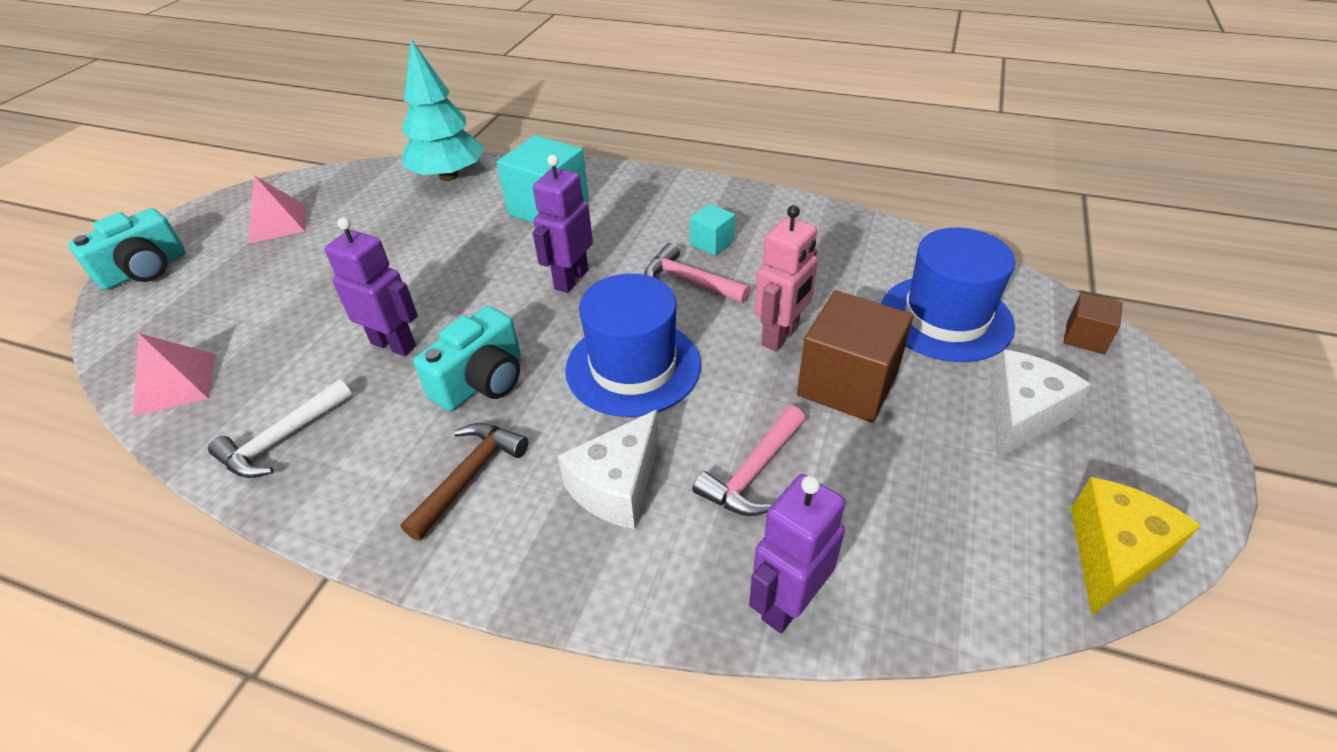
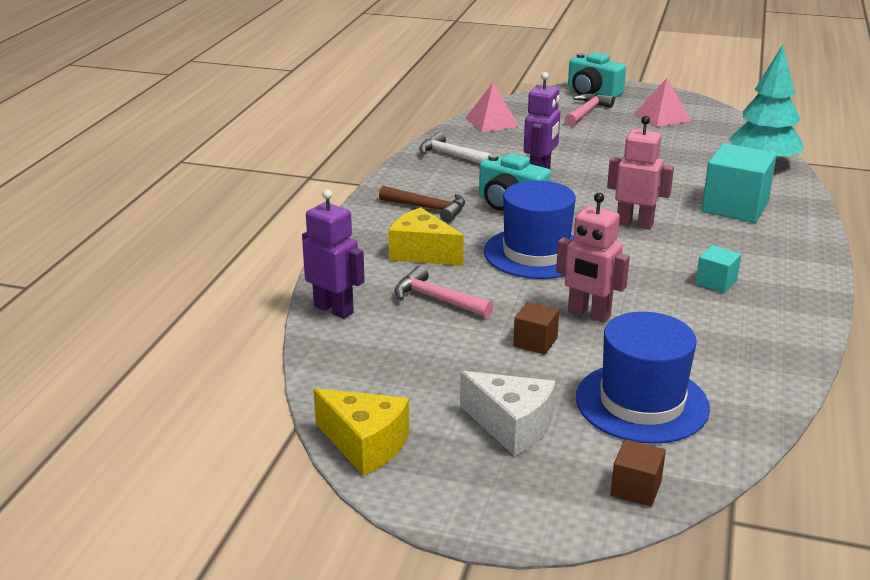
camera: 85 degrees right, 15 degrees down
(571, 279) = (634, 224): purple robot -> pink robot
(617, 486) = (422, 253): white cheese -> yellow cheese
(689, 281) = (652, 273): pink hammer -> pink hammer (586, 112)
(847, 384) = (535, 342): brown cube -> brown cube, size x0.51

